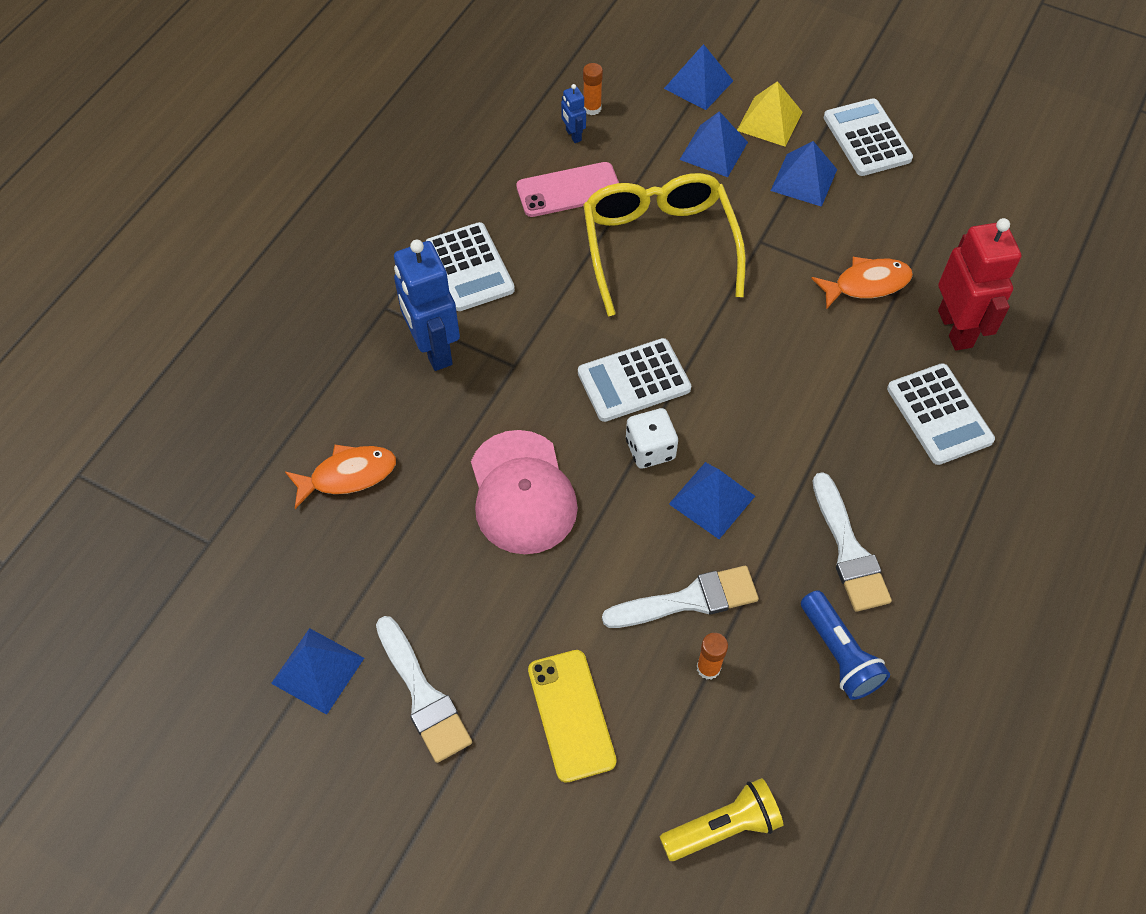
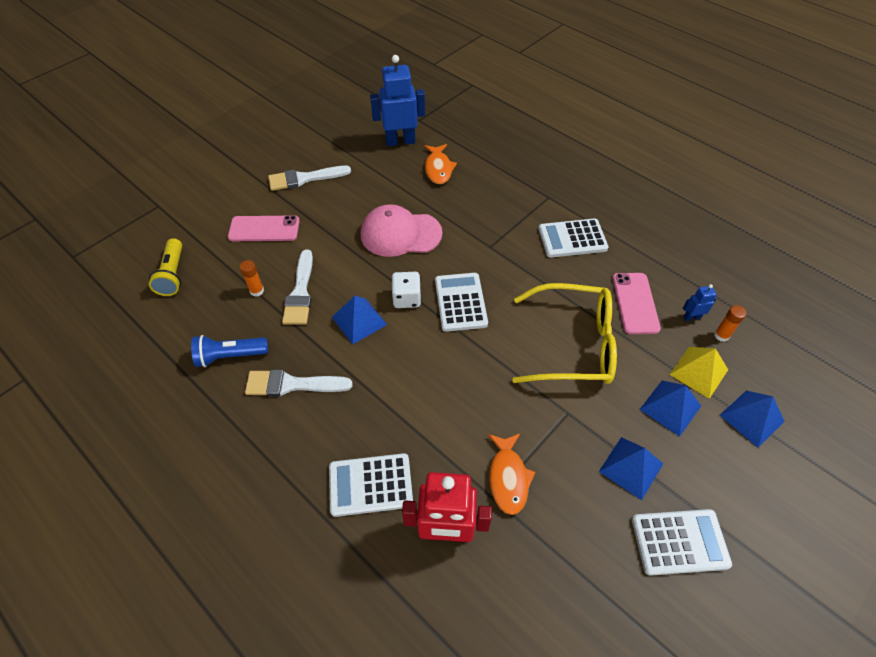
camera: 105 degrees right, 5 degrees down
(318, 670) = (336, 147): blue pyramid -> none
(433, 349) = (512, 213): blue robot -> blue robot (400, 141)
(571, 715) = (264, 229): yellow phone -> pink phone
(769, 121) = (704, 462): yellow pyramid -> yellow pyramid (698, 372)

